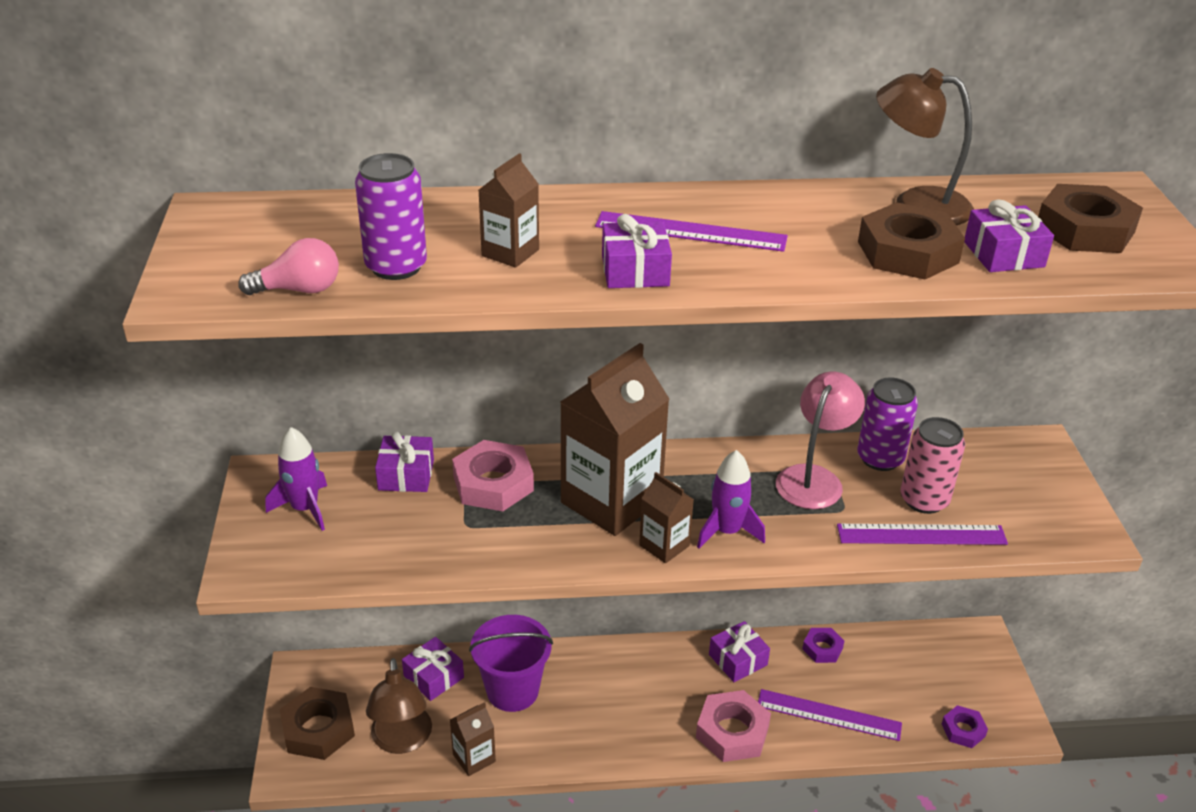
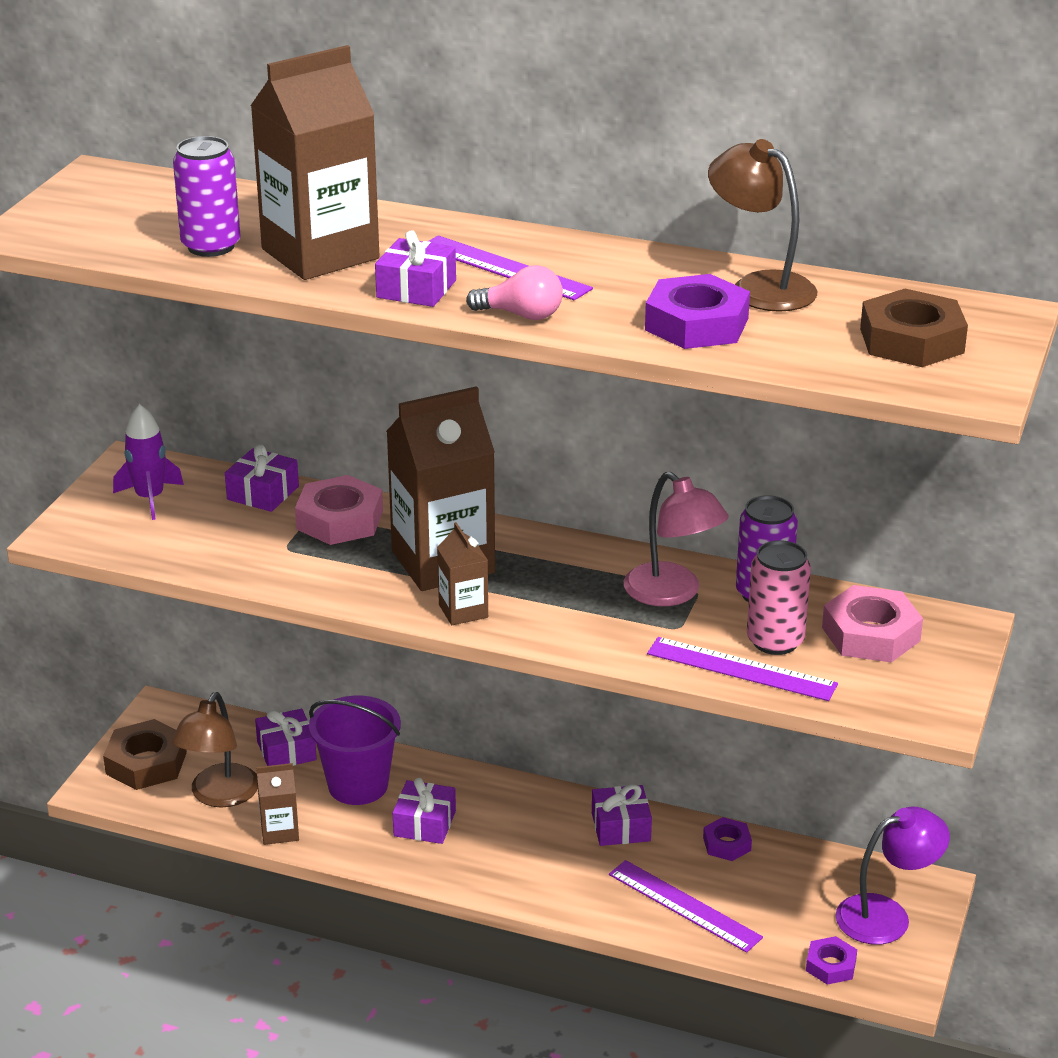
camera: 25 degrees right, 5 degrees down
(299, 290) = (115, 248): pink light bulb -> pink light bulb (521, 315)
(510, 253) = (320, 254): brown carton -> brown carton, size x2.10
(727, 531) = (537, 615): purple rocket -> none
(732, 732) = (564, 889): pink nut -> pink nut (871, 634)
(814, 478) = (672, 593): pink lamp -> pink lamp turned 90 degrees clockwise
(907, 252) = (696, 324): brown nut -> purple nut
(969, 672) = (886, 915): none -> purple lamp
(1003, 254) = (793, 344): purple gift -> purple gift (425, 823)

